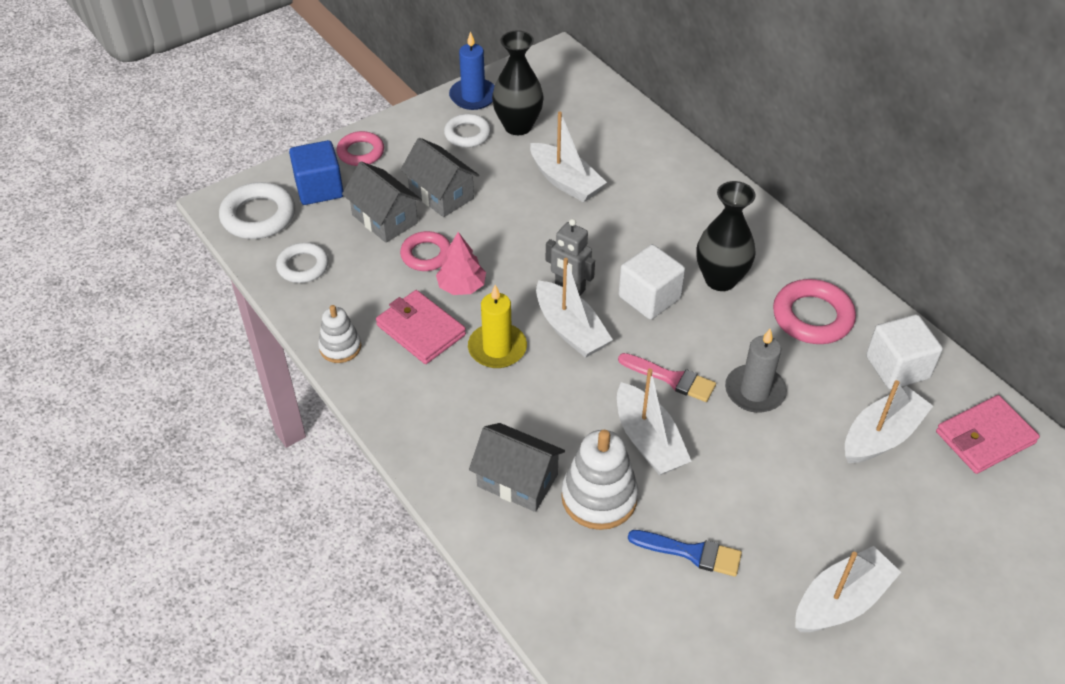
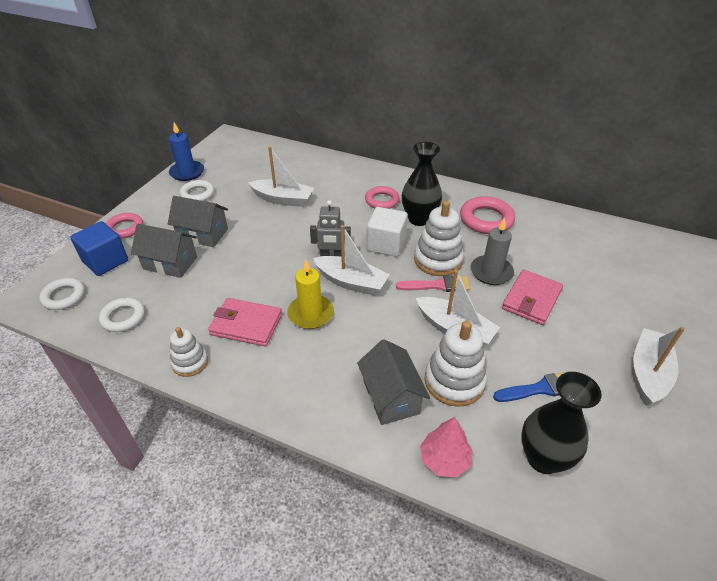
camera: 30 degrees left, 5 degrees down
(258, 216) = (64, 296): white ring -> white ring, size x0.67
(426, 255) = (217, 274): pink ring -> pink ring (382, 200)
(461, 286) = (257, 284): pink tree -> pink tree (444, 459)
(517, 480) = (391, 397): grey house -> grey house turned 75 degrees clockwise
(518, 126) = (229, 179): black vase -> black vase (543, 458)
(699, 346) = (438, 260): none -> white stacking toy
(881, 436) = (578, 267): white boat -> none
(897, 367) = (552, 228): white cube -> none
(985, 437) = (627, 245): pink wallet -> pink wallet (531, 299)

